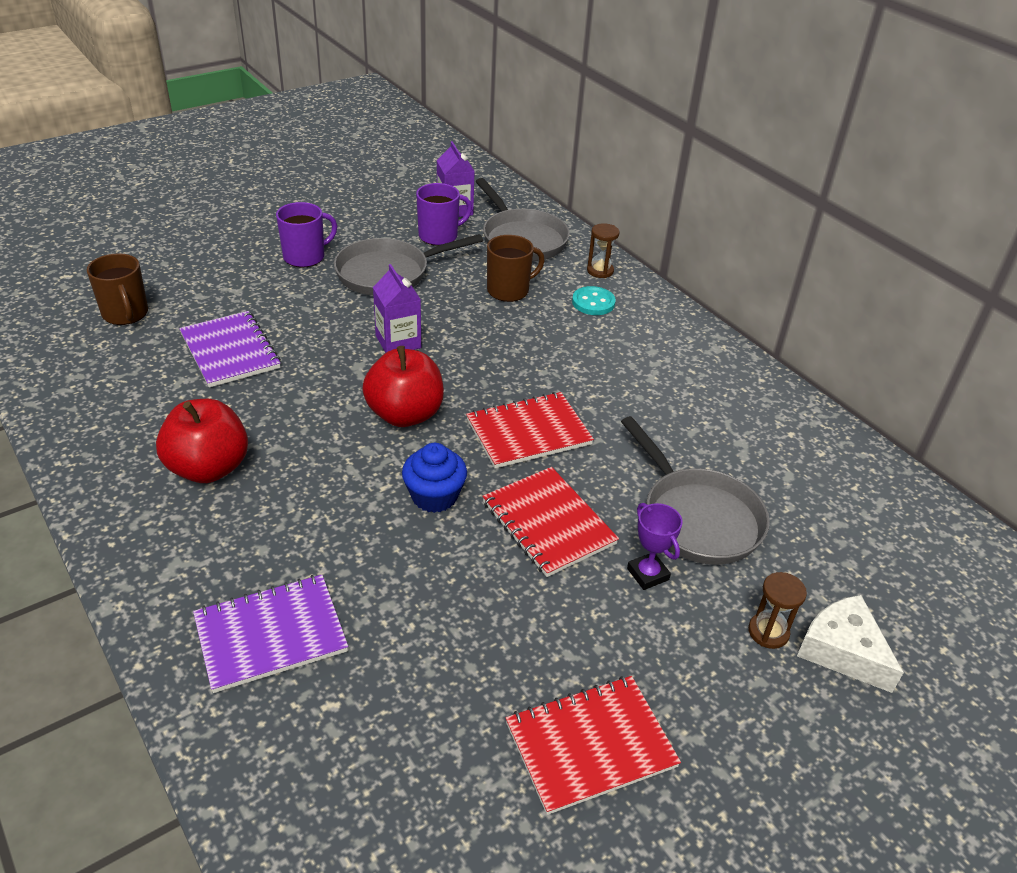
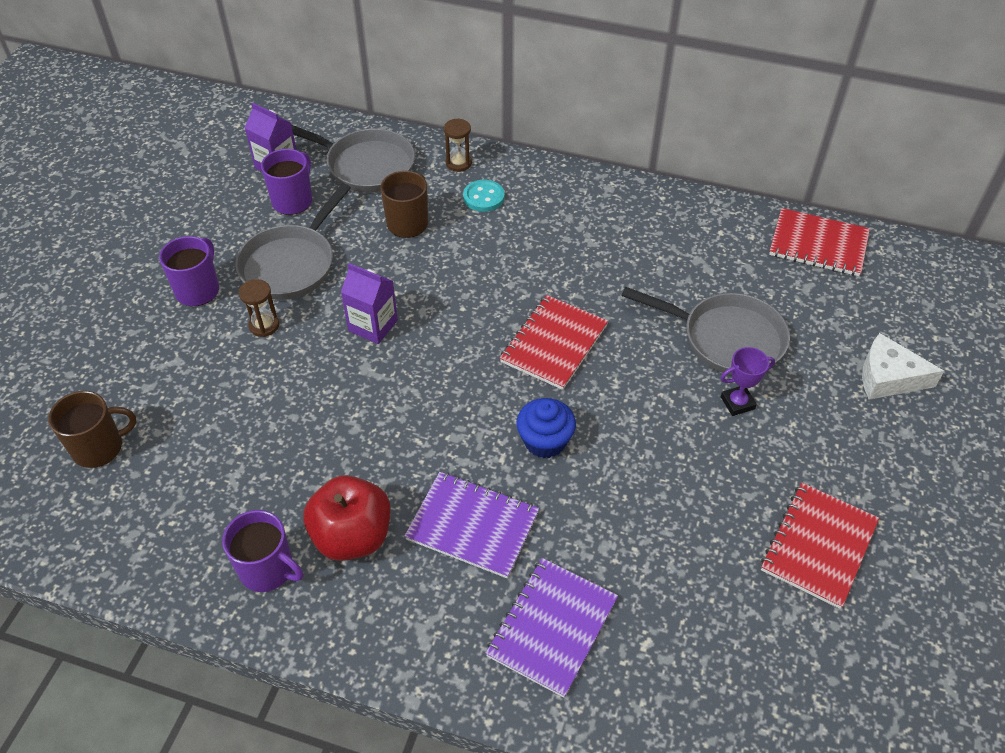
camera: 35 degrees left, 10 degrees up
(125, 314) = (99, 447): brown mug -> brown mug turned 45 degrees counterclockwise
(128, 451) = (268, 569): none -> purple mug
(230, 351) = (242, 422): purple notebook -> purple notebook (472, 525)
(405, 414) = (450, 387): red apple -> none
(548, 523) = (641, 408): red notebook -> red notebook (818, 244)
(648, 574) = (737, 403): purple trophy -> purple trophy turned 45 degrees counterclockwise
(768, 632) = (840, 394): brown hourglass -> brown hourglass (264, 325)

